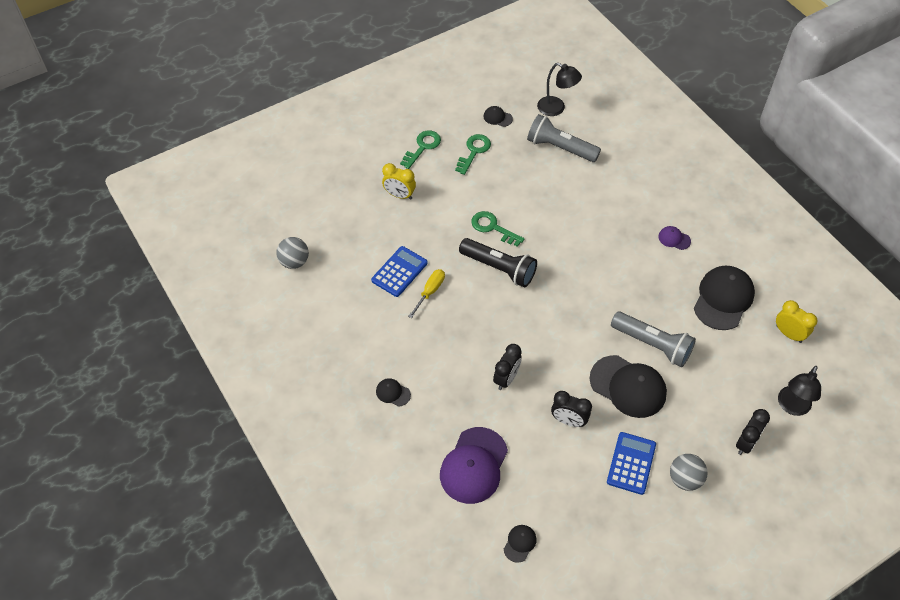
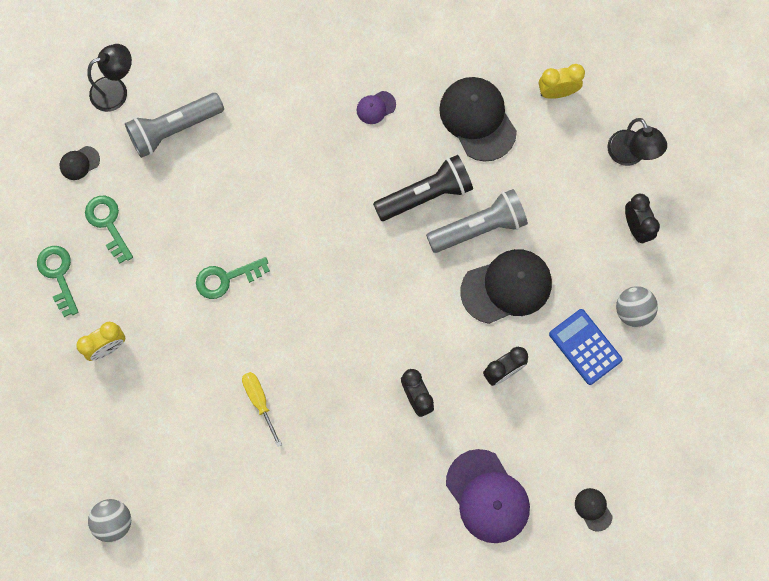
camera: 55 degrees left, 20 degrees up
(393, 393) = (353, 522): black cap -> none
(399, 272) = (211, 416): blue calculator -> none
(499, 268) = (282, 310): black flashlight -> black flashlight (426, 195)

